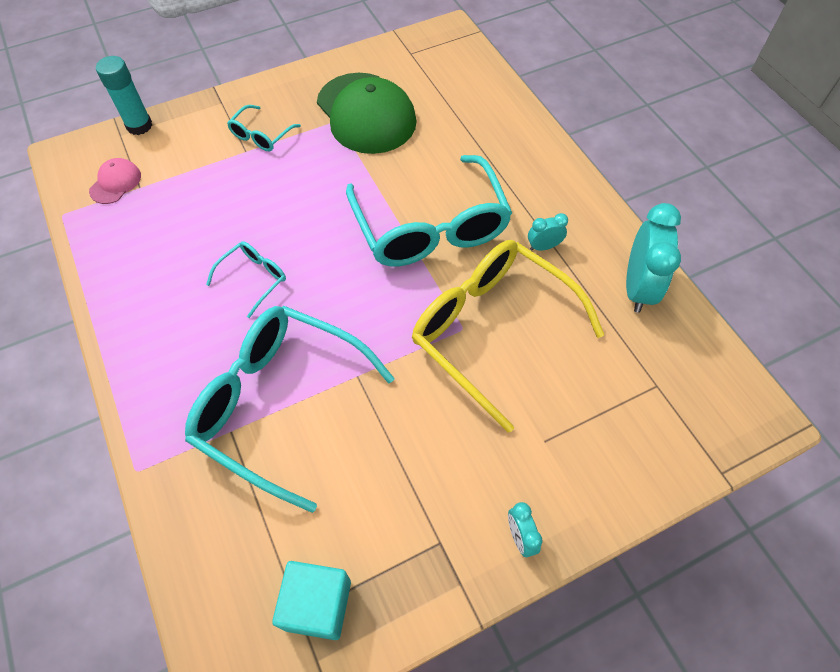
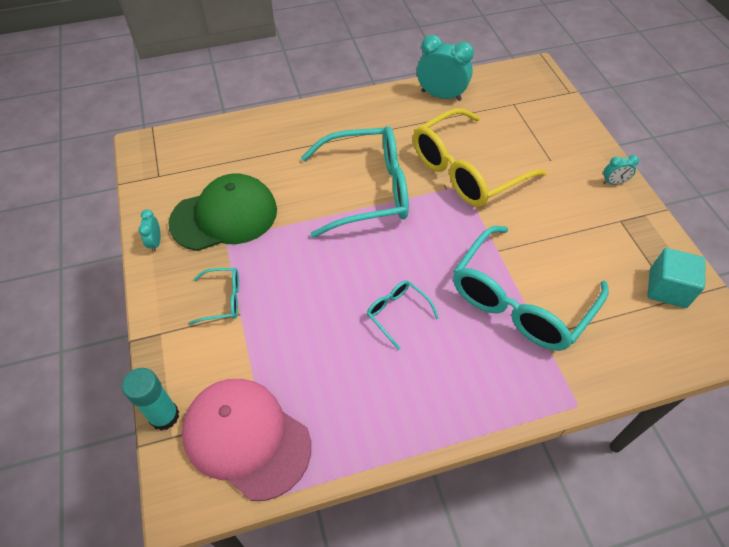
camera: 80 degrees left, 5 degrees down
(115, 183) = (246, 438): pink cap -> pink cap, size x2.22
(261, 136) = (223, 299): turquoise glasses -> turquoise glasses turned 45 degrees counterclockwise
(543, 247) = (399, 132): turquoise clock -> turquoise clock (155, 242)

